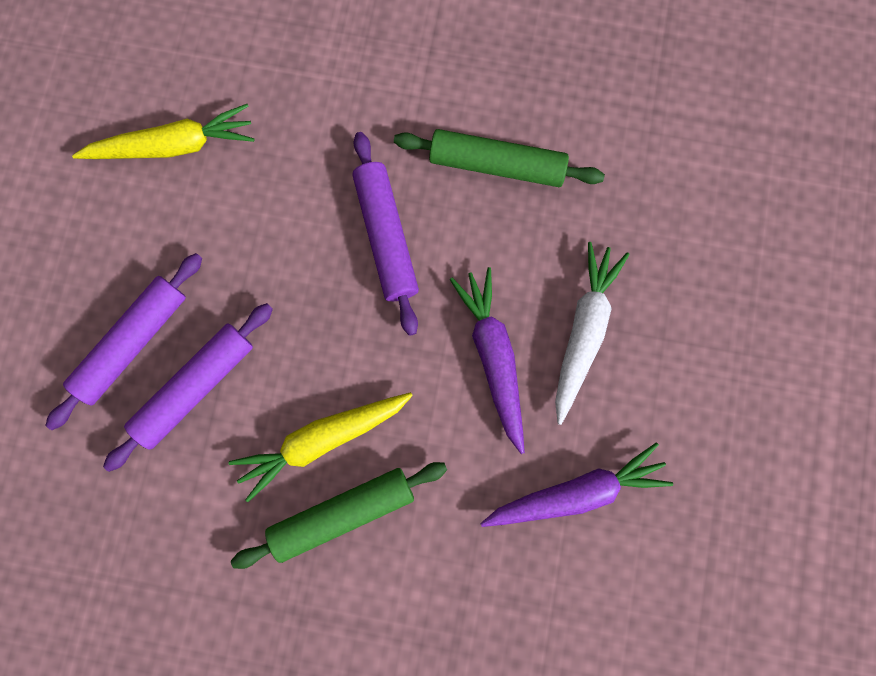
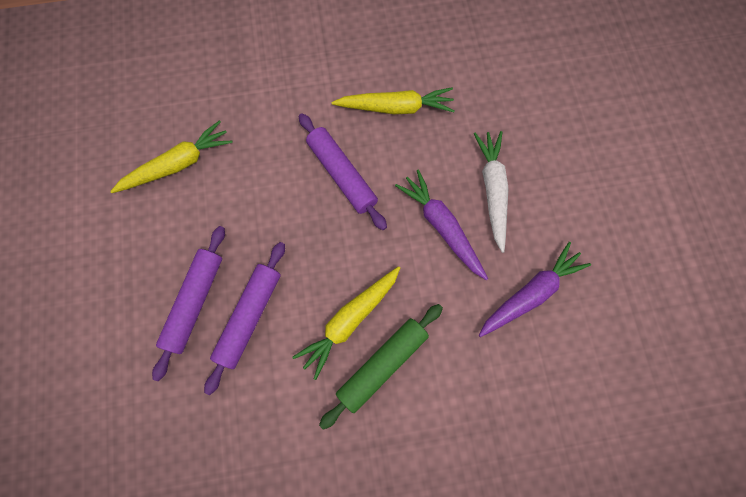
camera: 20 degrees left, 5 degrees down
(497, 165) = (396, 107): green rolling pin -> yellow carrot

